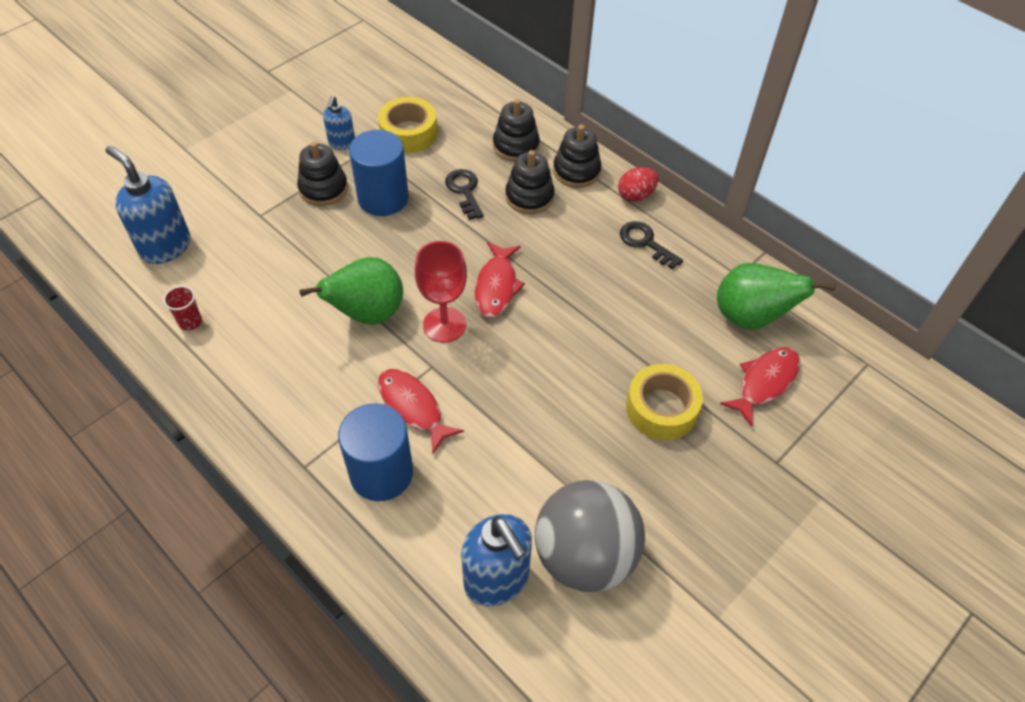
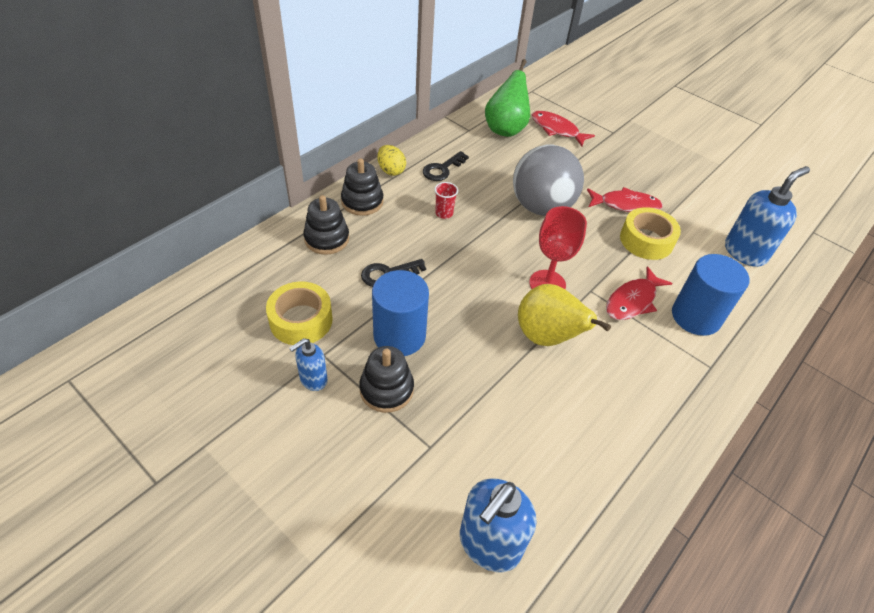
camera: 95 degrees left, 5 degrees down
(190, 322) = (591, 489): red cup -> red cup (444, 213)
(342, 143) = (313, 379): blue soap dispenser -> blue soap dispenser turned 135 degrees clockwise
(367, 314) = (547, 337): green pear -> yellow pear
(496, 286) = (500, 252): red fish -> red fish (626, 205)
(529, 197) = (394, 231): black stacking toy -> none
(584, 556) = (709, 213): grey ball -> grey ball (541, 207)
(636, 195) = (391, 170): red egg -> yellow egg
(661, 408) = (590, 173): yellow tape -> yellow tape (646, 240)

